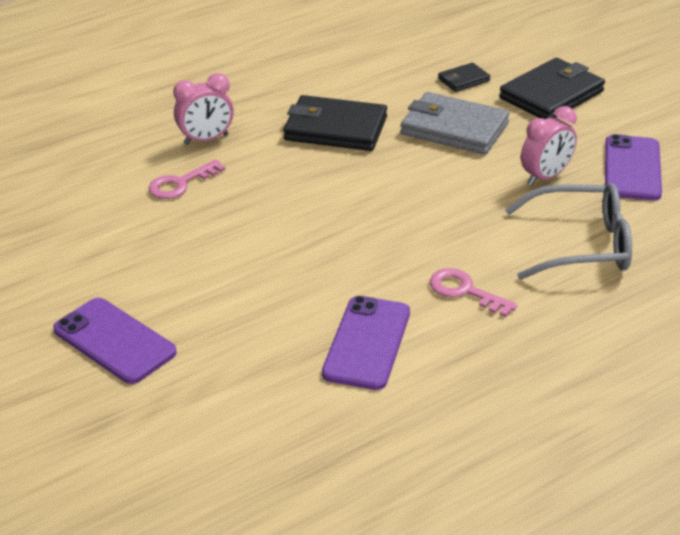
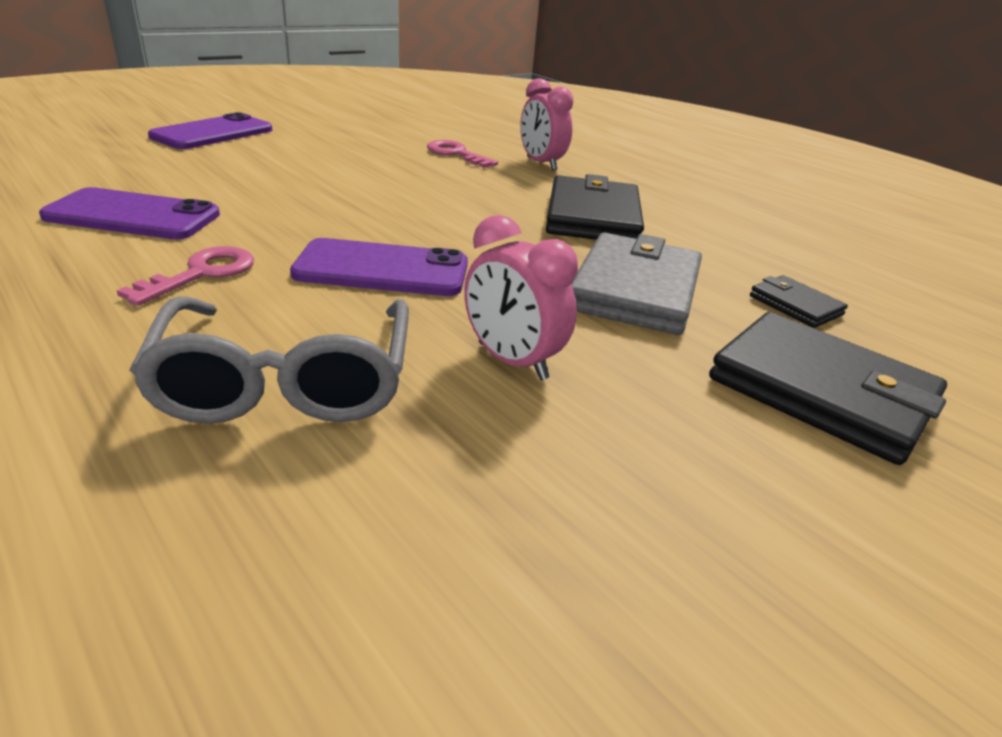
camera: 80 degrees right, 5 degrees down
(632, 168) = (572, 480): purple phone -> purple phone (382, 269)

